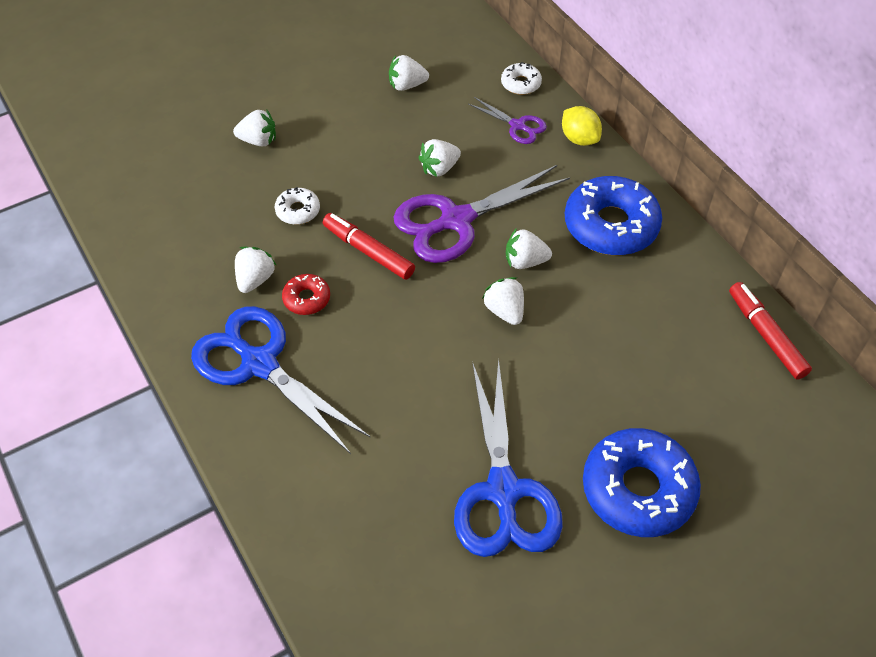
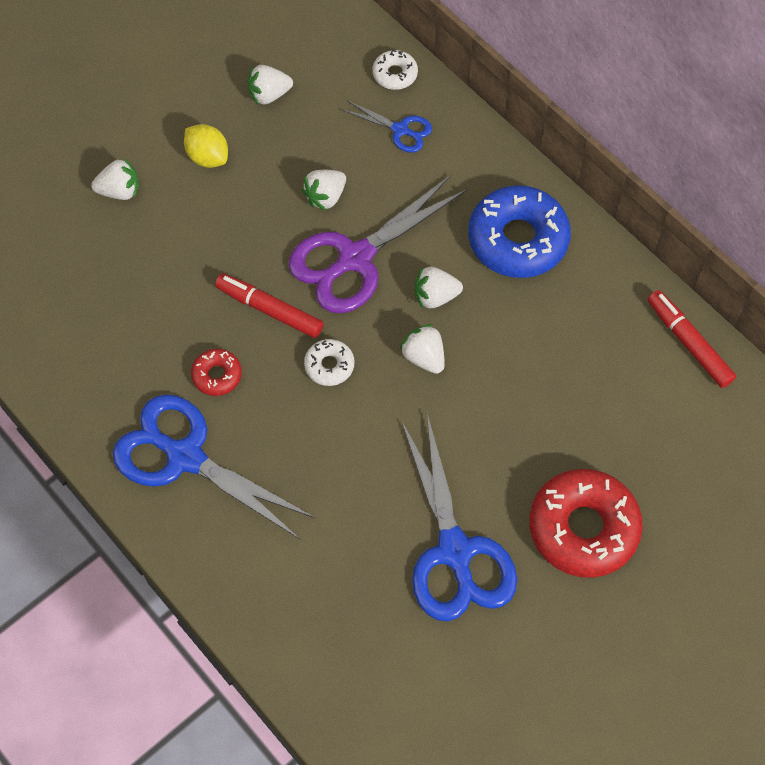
camera: 10 degrees left, 10 degrees up
(255, 279) = (157, 361): white strawberry -> none
(298, 211) = (183, 272): white donut -> white donut (329, 365)
(517, 126) = (400, 130): purple scissors -> blue scissors
(579, 139) = (469, 137): yellow lemon -> yellow lemon (208, 157)
(638, 489) = (583, 528): blue donut -> red donut

